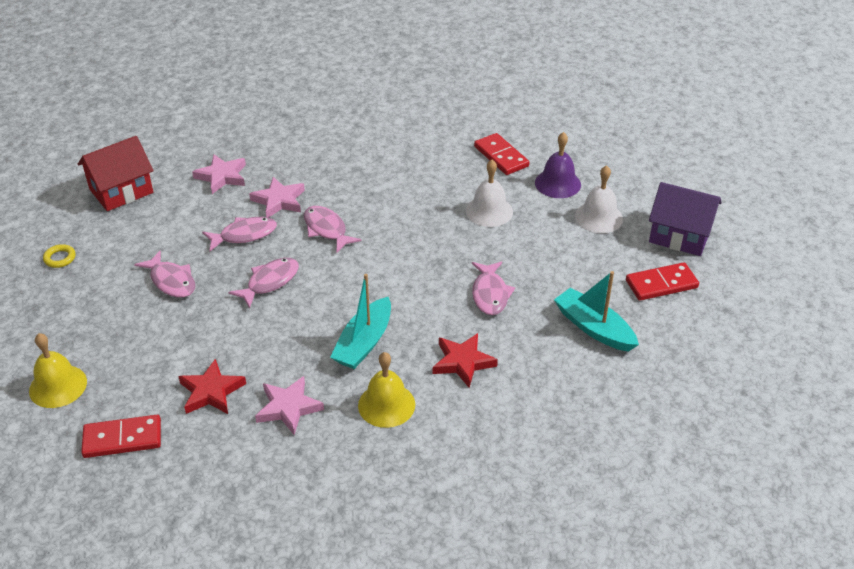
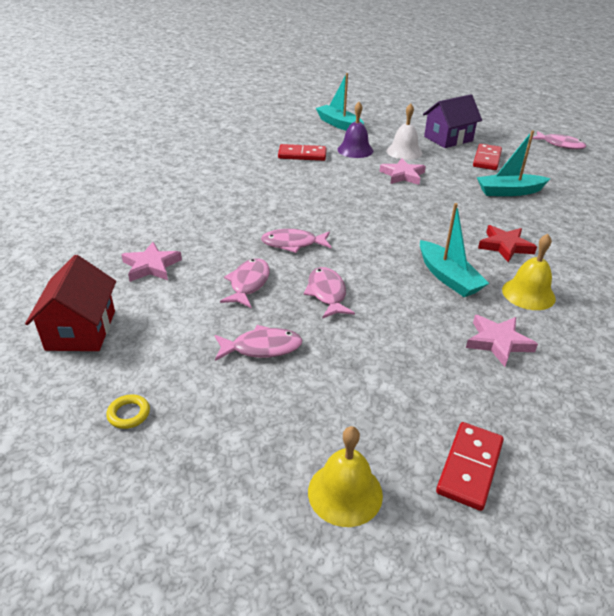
camera: 55 degrees left, 5 degrees down
(211, 392) = (444, 379): red star -> none
(279, 200) = (226, 251): pink star -> pink star (402, 175)
(489, 211) = (354, 179): white bell -> none
(490, 294) = (442, 210): pink fish -> pink fish (560, 145)
(608, 146) = (339, 124): none -> turquoise boat

